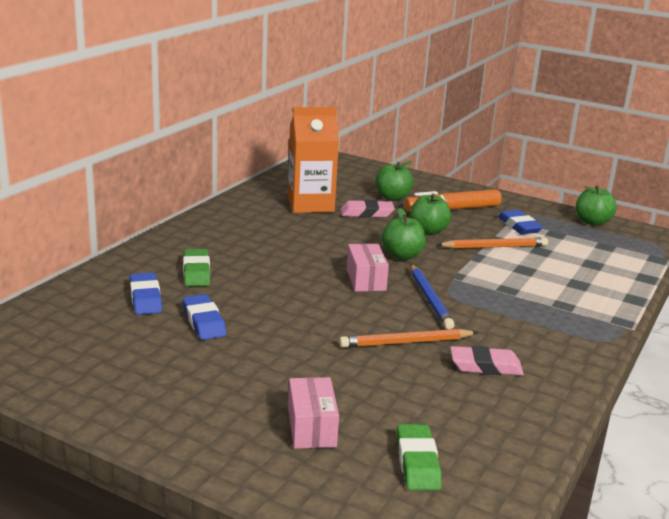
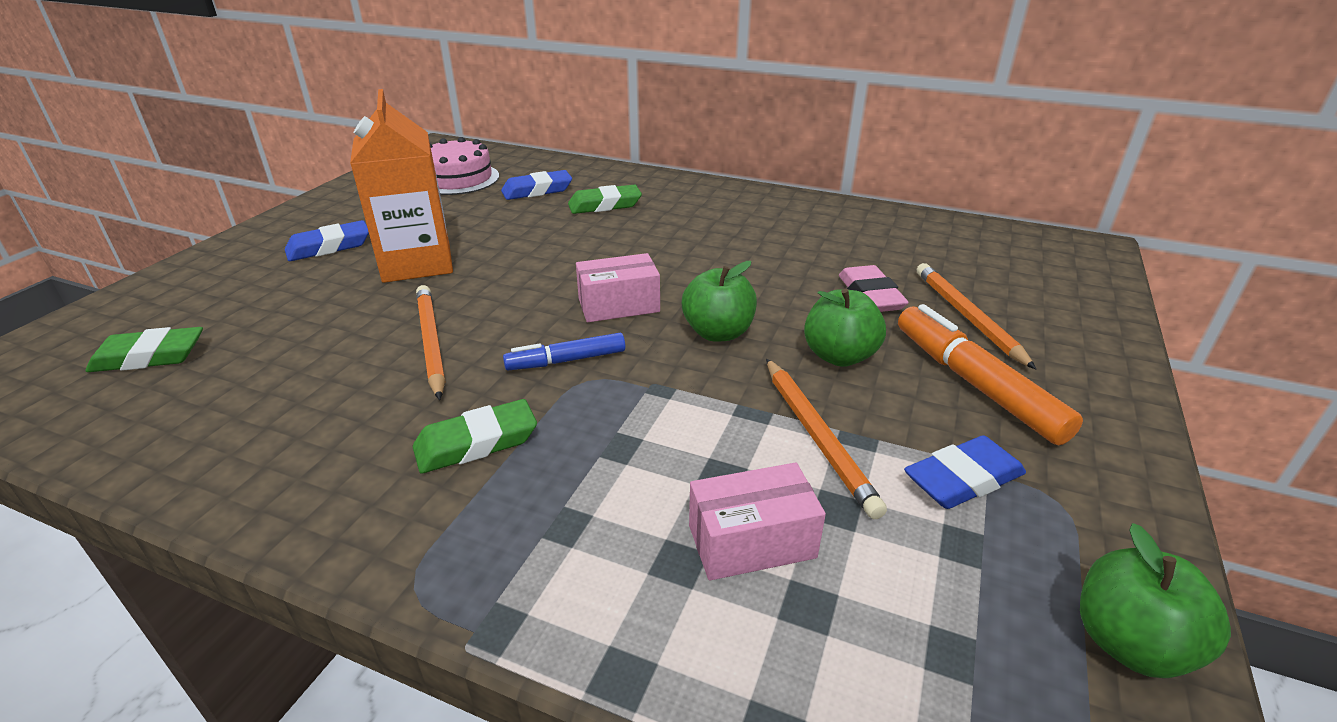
camera: 85 degrees right, 10 degrees up
(85, 337) = (457, 179): none -> pink cake
(204, 322) = (487, 220): blue eraser -> blue eraser (329, 247)
(310, 204) = (863, 250): orange carton -> orange carton (417, 263)
(311, 427) = (255, 290): pink box -> pink box (751, 541)
(393, 197) = (967, 316): green apple -> orange pencil
(429, 299) = (566, 360): blue pencil -> blue marker
(485, 366) = (350, 413): pink eraser -> none
(508, 326) = (476, 443): none -> green eraser

